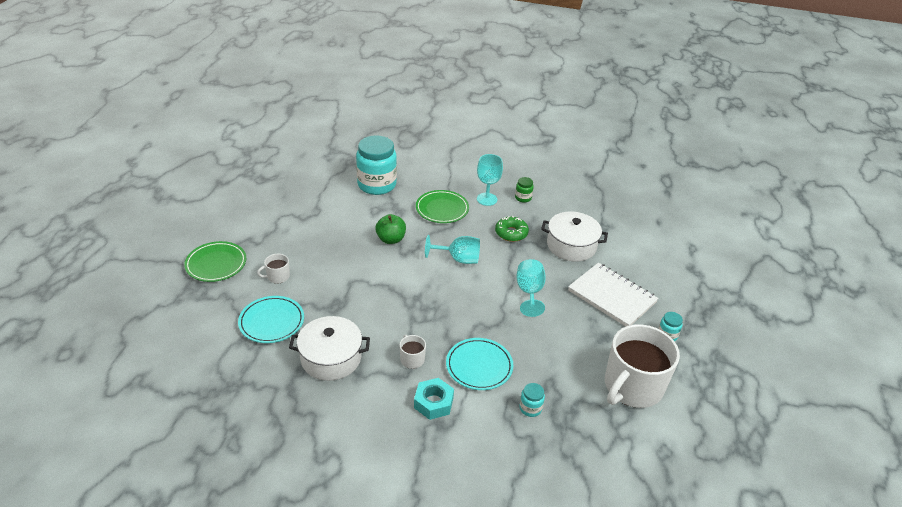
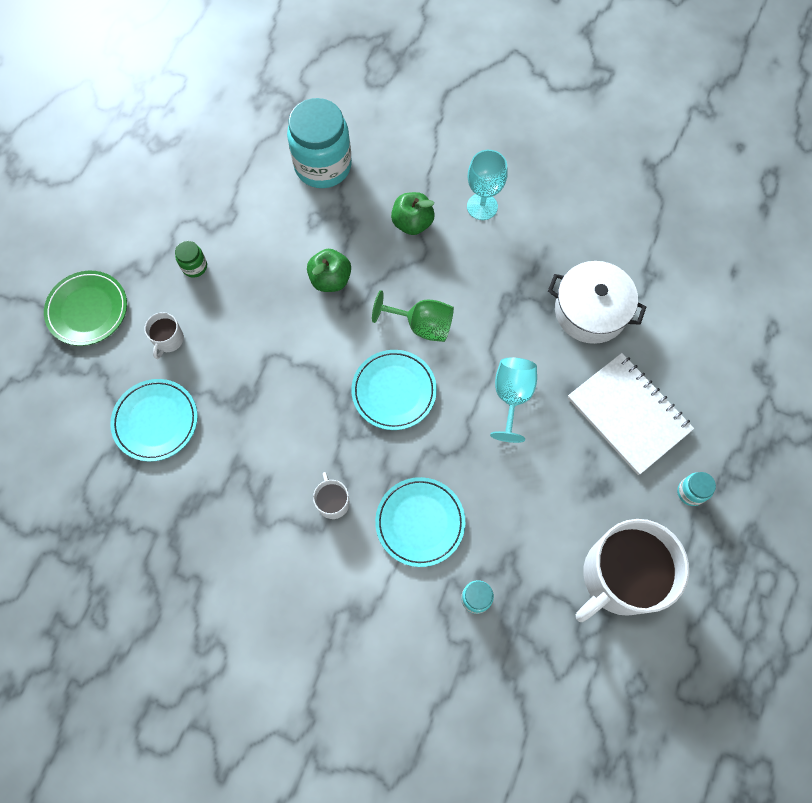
camera: 10 degrees right, 30 degrees up
(277, 276) = (168, 340): white mug -> white mug turned 60 degrees counterclockwise
(331, 358) = (228, 490): white pot -> none
(433, 403) = (351, 577): turquoise nut -> none
(442, 209) = (412, 223): green plate -> green apple
(446, 294) = (394, 391): none -> turquoise plate
(458, 259) = (421, 325): turquoise goblet -> green goblet
(511, 233) = (506, 279): green donut -> none
(523, 198) = (537, 207): green jar -> green jar (194, 266)

